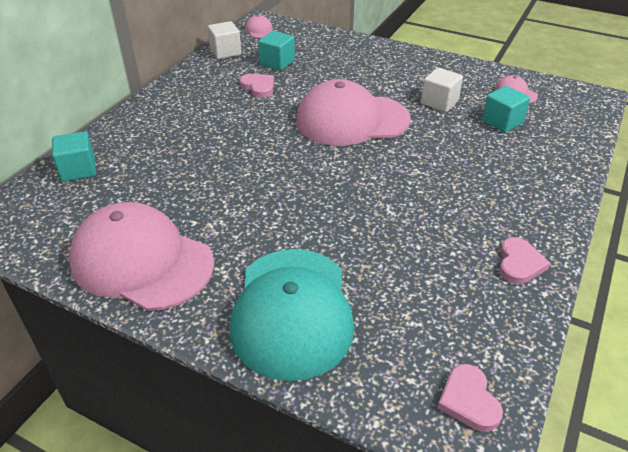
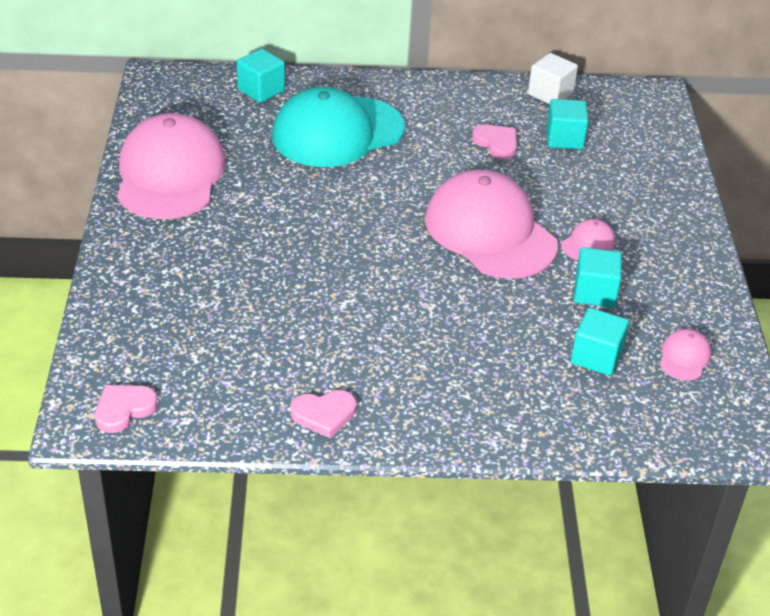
camera: 60 degrees right, 0 degrees up
(258, 87) = (496, 143): pink heart -> pink heart turned 60 degrees counterclockwise
(260, 30) = (629, 100): pink cap -> pink cap (588, 243)
(292, 311) = (164, 279): turquoise cap -> turquoise cap (337, 132)
(439, 102) = (594, 292): white cube -> turquoise cube

